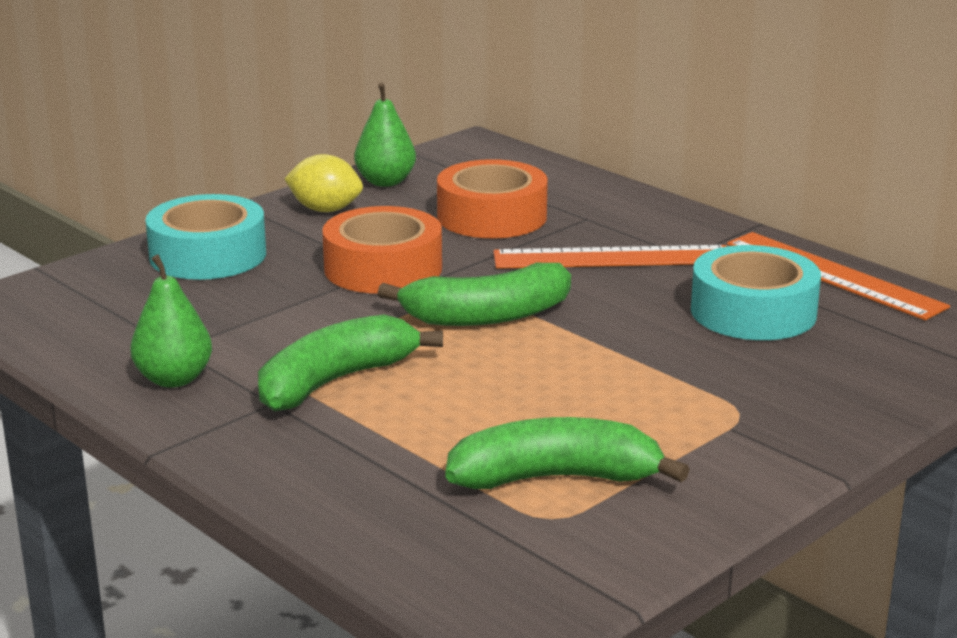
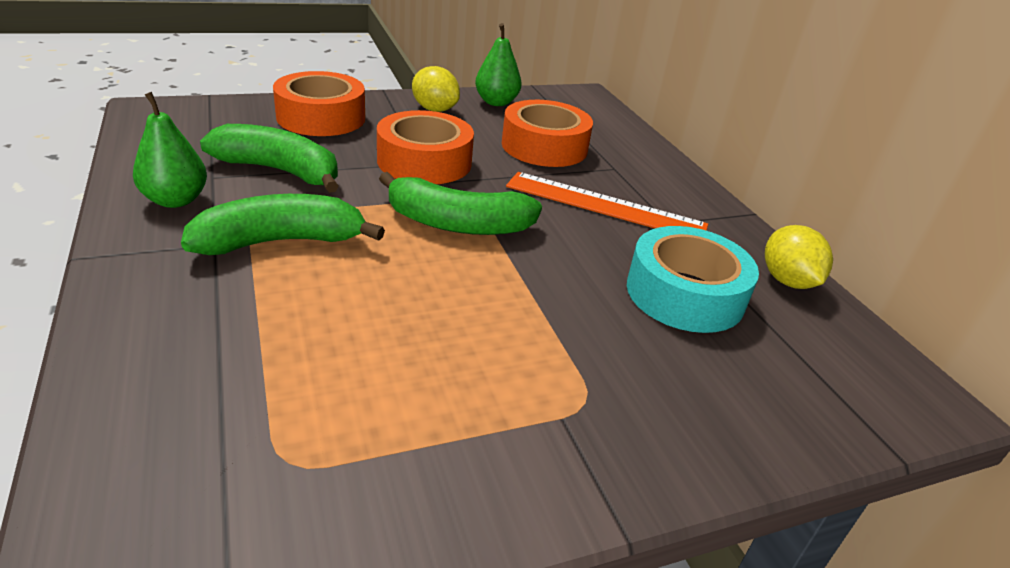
camera: 20 degrees right, 10 degrees up
(208, 255) = (321, 117): turquoise tape -> orange tape
(555, 478) = (342, 413): green banana -> green banana (280, 171)
(833, 275) = (787, 281): orange ruler -> yellow lemon

